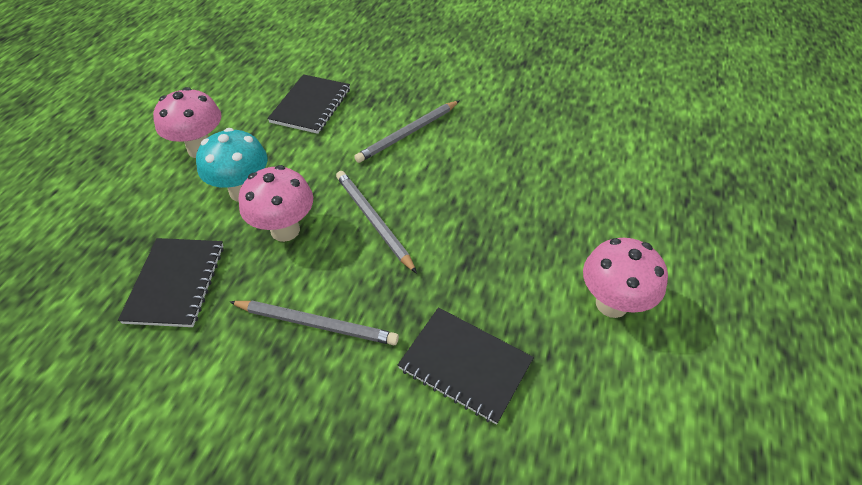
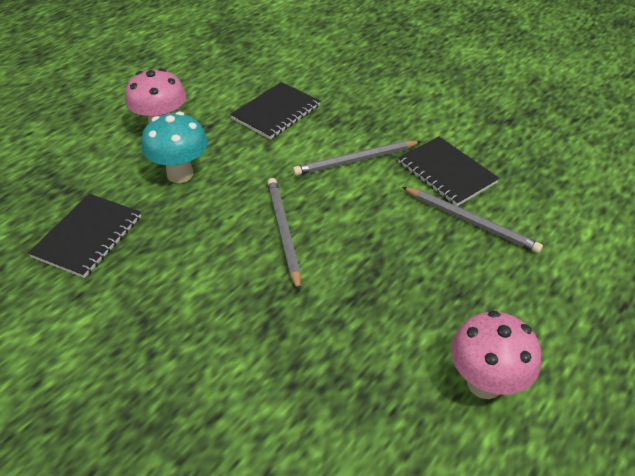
camera: 20 degrees right, 5 degrees down
(285, 230) = (200, 218): pink mushroom -> none
(316, 324) = (188, 309): grey pencil -> grey pencil (471, 221)
(465, 365) = (306, 391): black notebook -> black notebook (446, 173)

